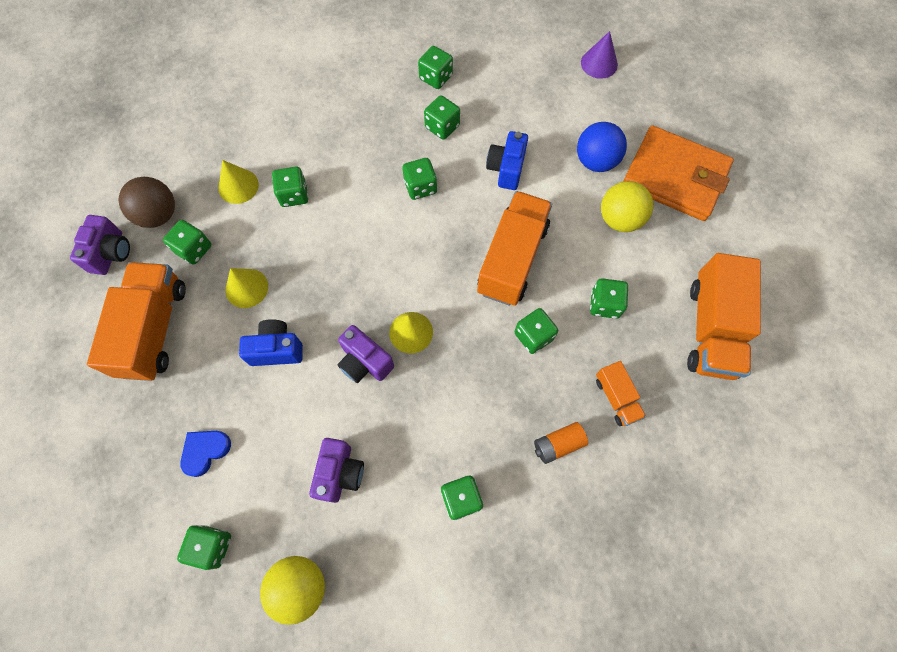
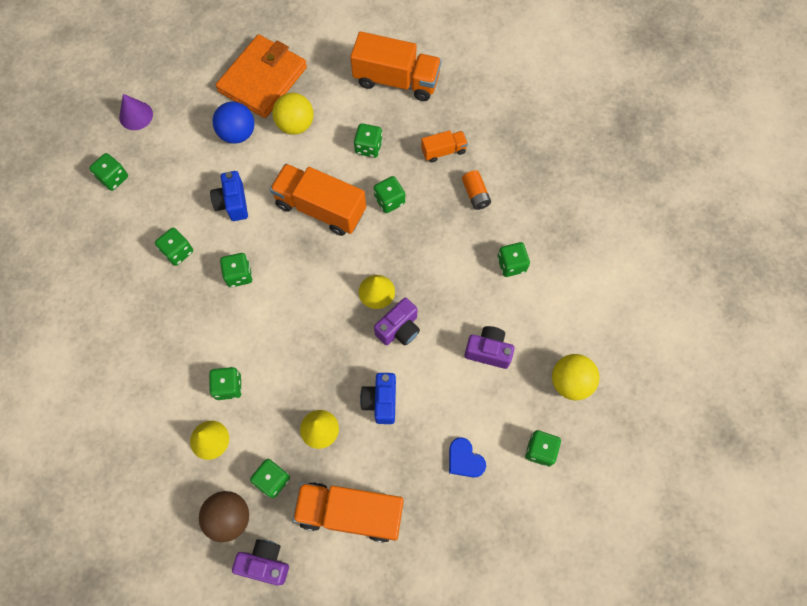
camera: 85 degrees left, 0 degrees up
(436, 77) = (120, 253): green dice -> green dice (113, 178)
(506, 169) = (233, 203): blue camera -> blue camera turned 60 degrees clockwise

